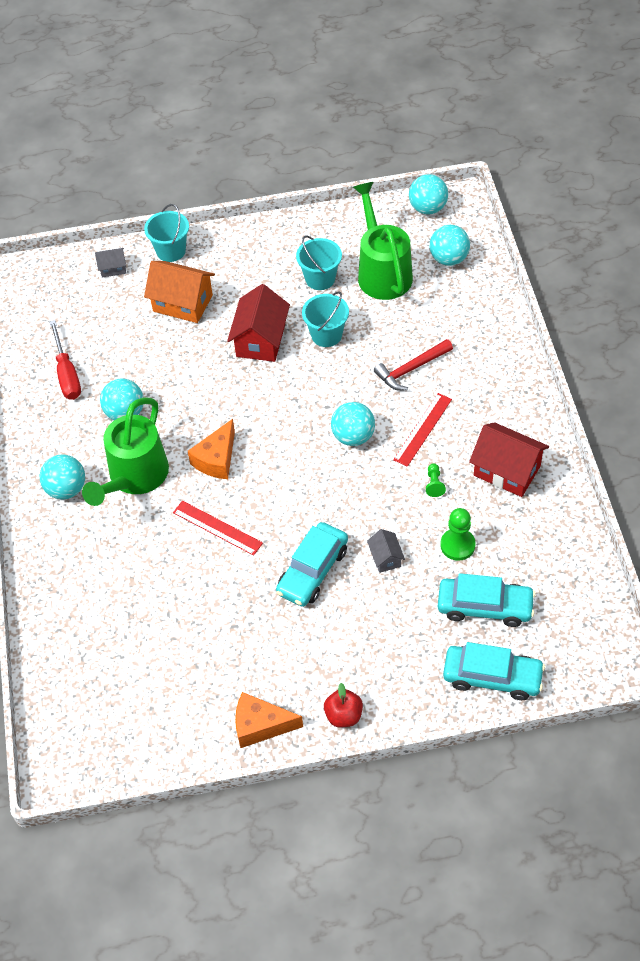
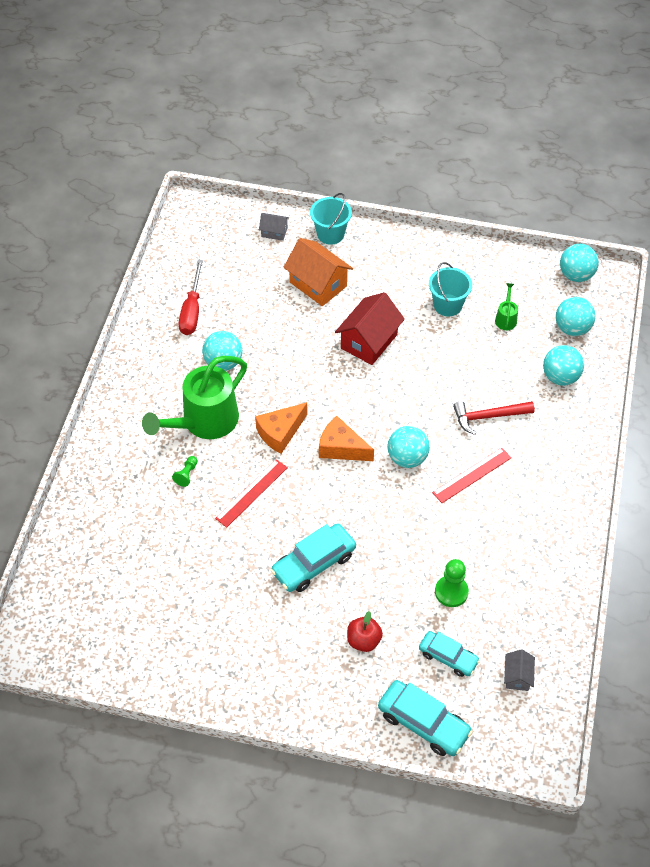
camera: 20 degrees right, 0 degrees up
(66, 489) = (144, 410): turquoise ball -> turquoise ball (560, 377)
(217, 527) = (252, 493): red ruler -> red ruler turned 75 degrees clockwise
(260, 725) = (204, 680): orange cheese -> orange cheese (341, 448)
(326, 335) = (428, 358): turquoise bucket -> none
(343, 715) = (278, 701): red apple -> red apple (363, 640)
(382, 271) = (506, 318): green watering can -> green watering can, size x0.42
(385, 558) = (382, 577): grey house -> grey house (517, 676)
(434, 484) = (458, 528): green pawn -> green pawn (187, 474)
(485, 607) = (448, 657): turquoise car -> turquoise car, size x0.66
(507, 470) = (529, 542): red house -> none

